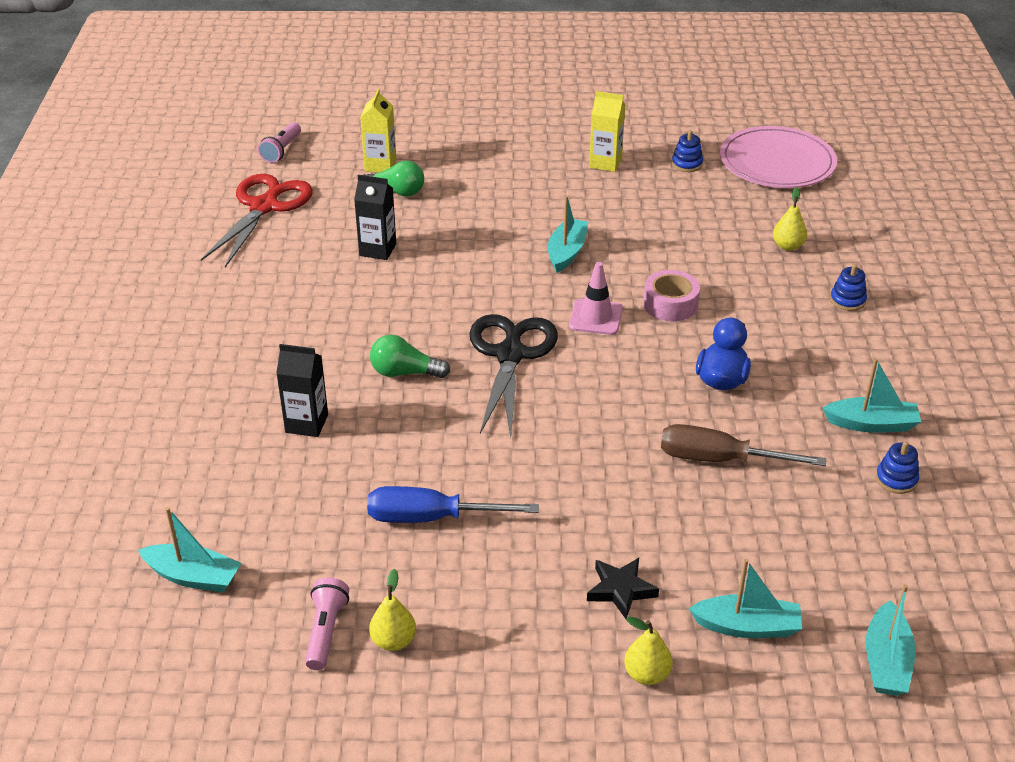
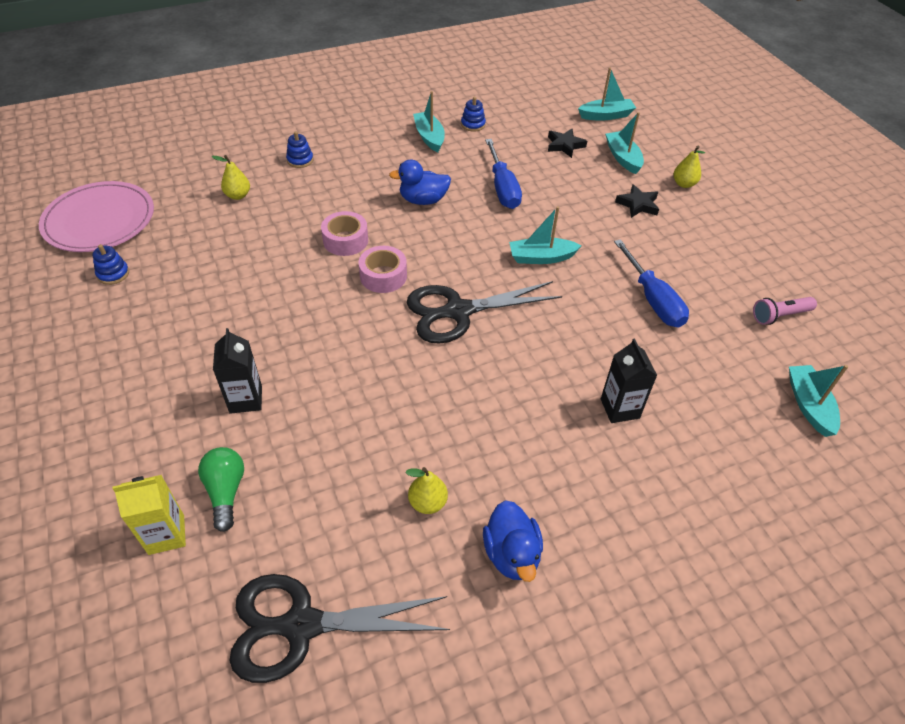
camera: 115 degrees left, 10 degrees up
(228, 308) = (511, 554): none -> blue duck
(265, 206) = (300, 625): red scissors -> black scissors
(282, 150) = (148, 681): pink flashlight -> none
(377, 250) = (348, 462): black carton -> black carton (246, 399)
(393, 641) = (756, 283): yellow pear -> yellow pear (427, 502)
(405, 373) = (519, 369): green light bulb -> none
(566, 252) = (295, 317): turquoise boat -> turquoise boat (541, 257)
(596, 317) = (383, 276): pink traffic cone -> pink tape
(605, 163) = (122, 330): yellow carton -> none
(719, 459) = (502, 188): brown screwdriver -> blue screwdriver
(806, 566) = (565, 145): none -> black star

